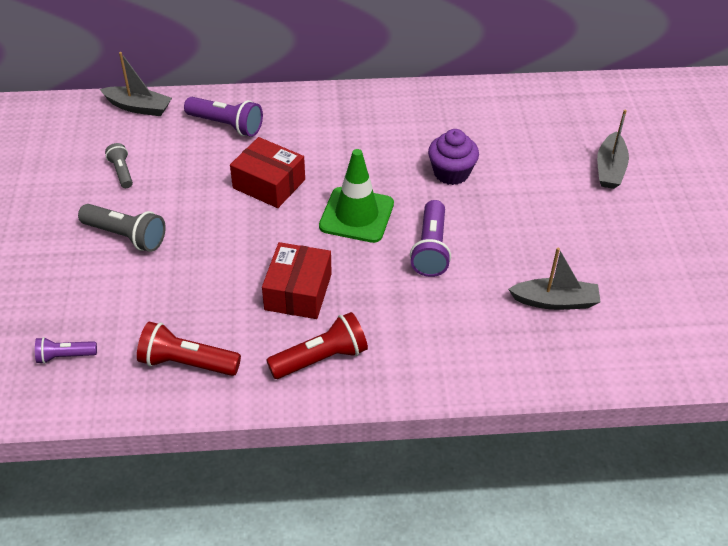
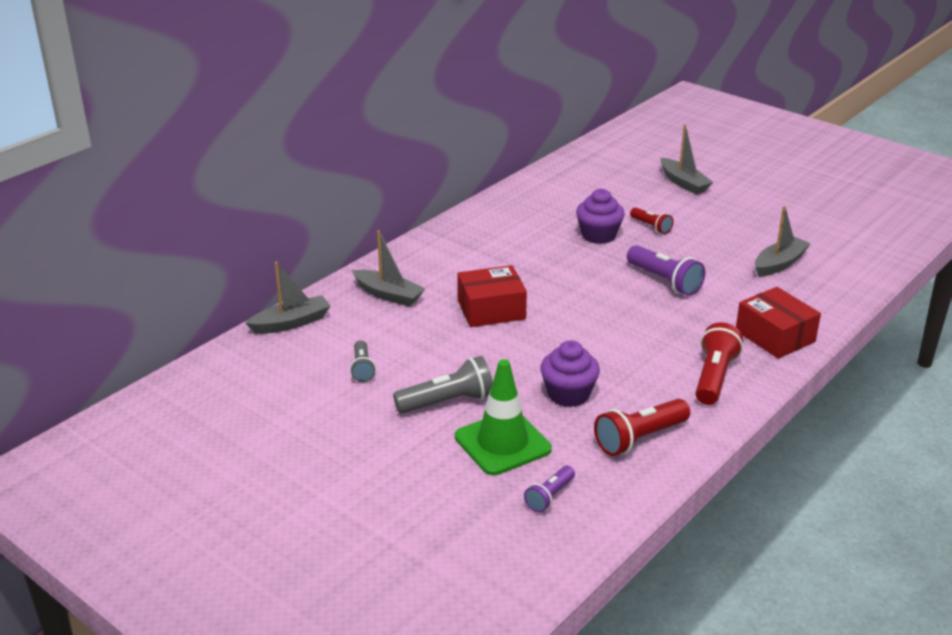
camera: 45 degrees left, 15 degrees down
(122, 172) = (362, 368): grey flashlight -> grey flashlight turned 120 degrees counterclockwise
(203, 290) = (568, 394): none -> purple cupcake
(226, 125) = (388, 295): purple flashlight -> grey boat
(298, 292) = (631, 354): red box -> red box (775, 336)
(356, 215) = (585, 291): green traffic cone -> green traffic cone (502, 443)
(507, 192) = (651, 227): none -> red flashlight

